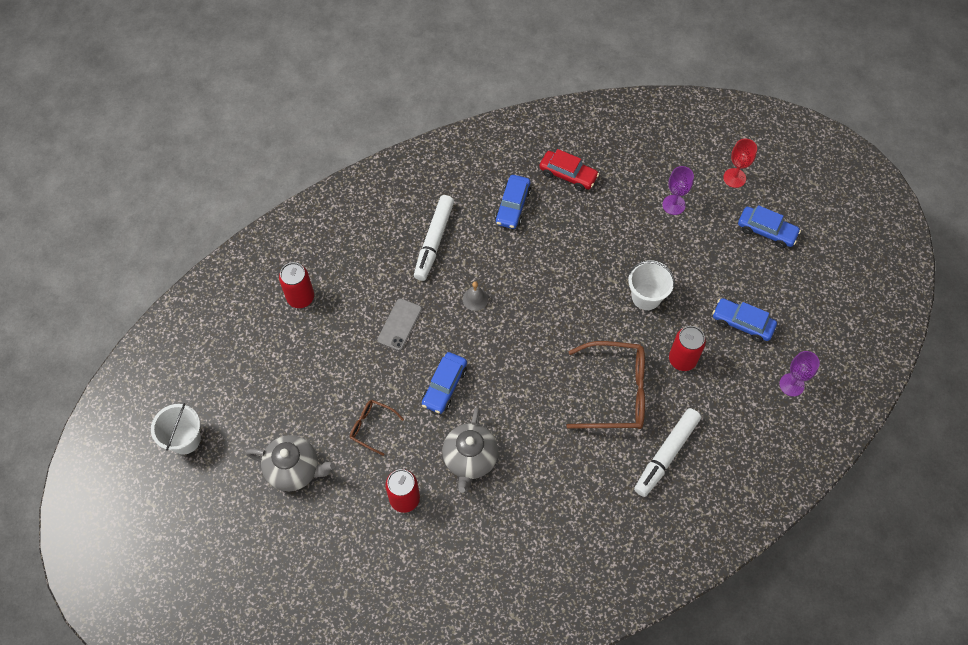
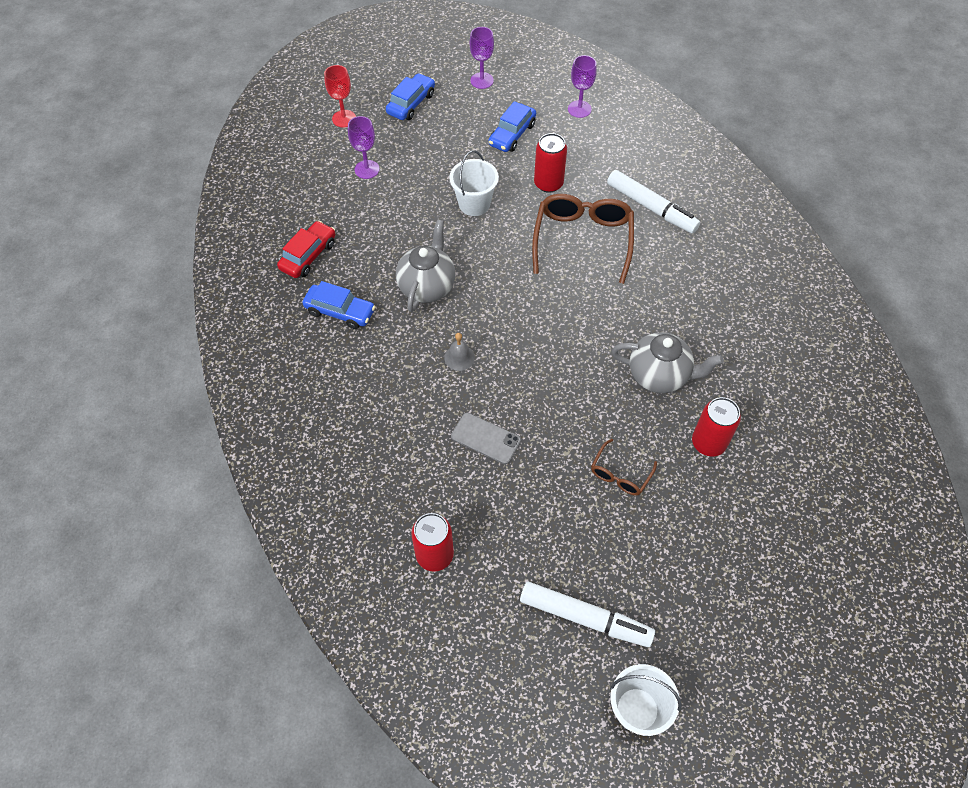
camera: 85 degrees left, 5 degrees down
(294, 470) = (677, 564): grey teapot -> grey teapot (427, 286)
(434, 241) = (374, 396): white marker -> white marker (585, 618)
(444, 386) = (570, 395): blue car -> none
(813, 290) = (482, 80): none -> purple goblet

